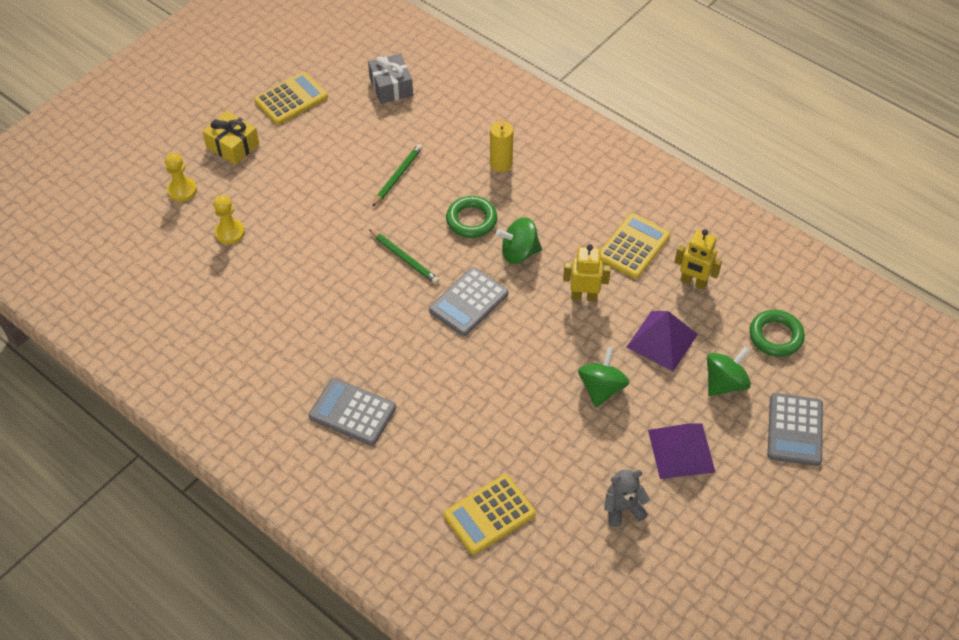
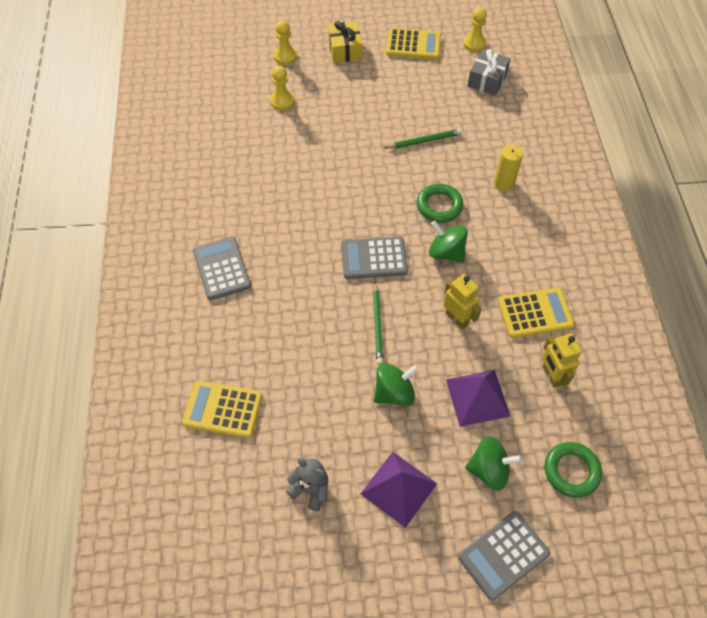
camera: 45 degrees right, 5 degrees up
(344, 62) = (474, 43): none -> yellow pawn
(404, 258) = (366, 197): green pencil -> green pencil (377, 324)

